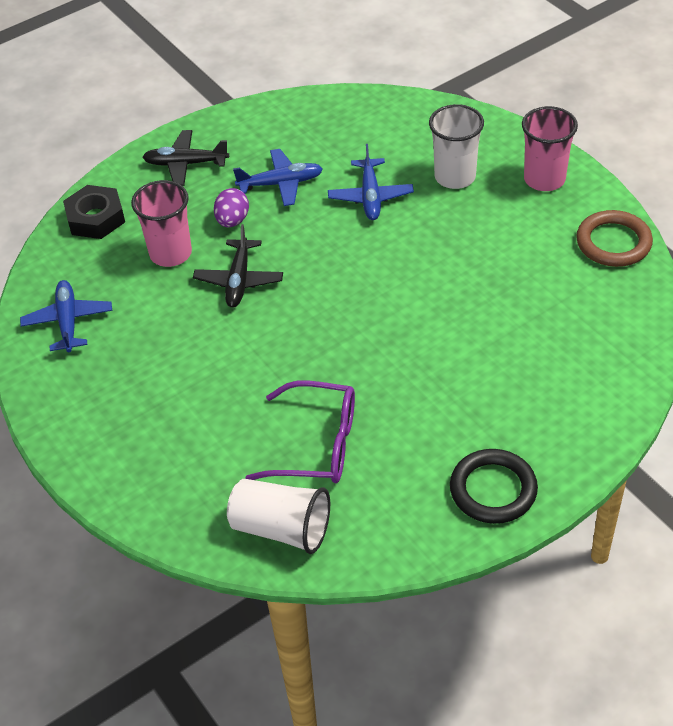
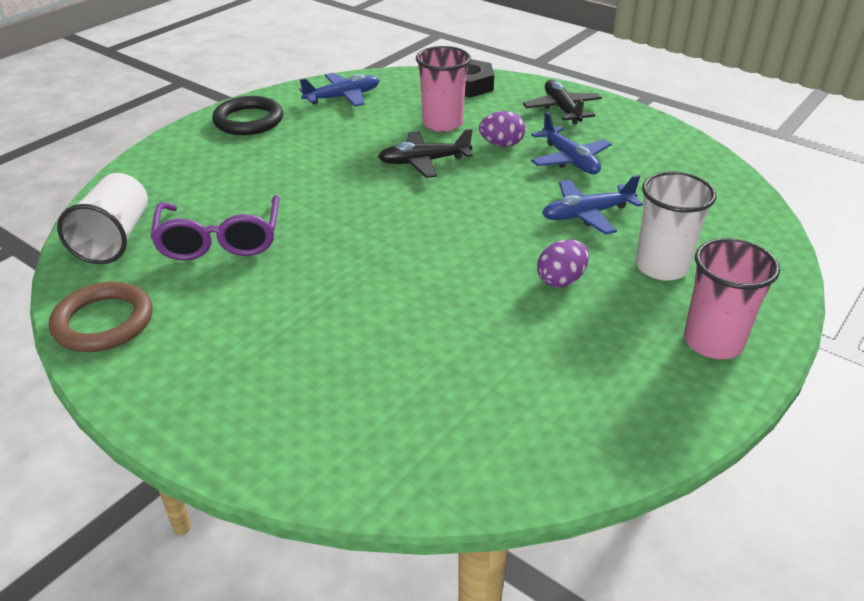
camera: 70 degrees right, 10 degrees down
(452, 235) = (561, 280): none -> purple egg
(493, 490) = (163, 372): black ring -> black ring (248, 120)
(613, 242) = (631, 428): brown ring -> brown ring (103, 322)

